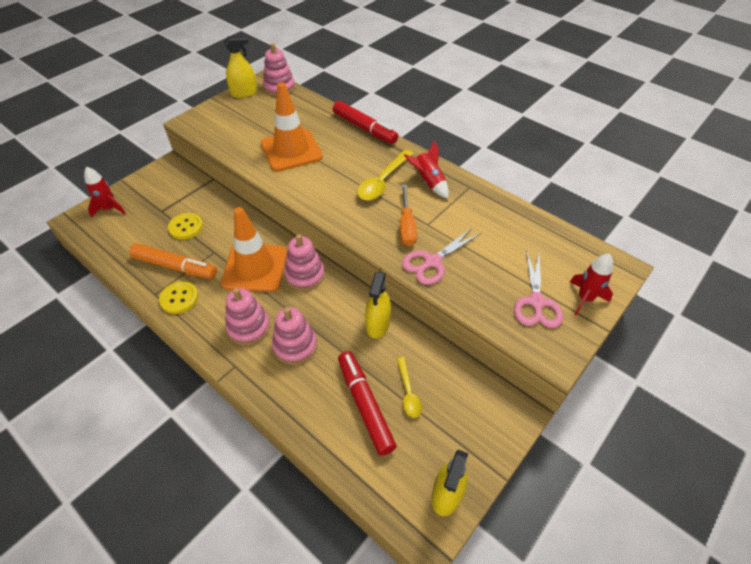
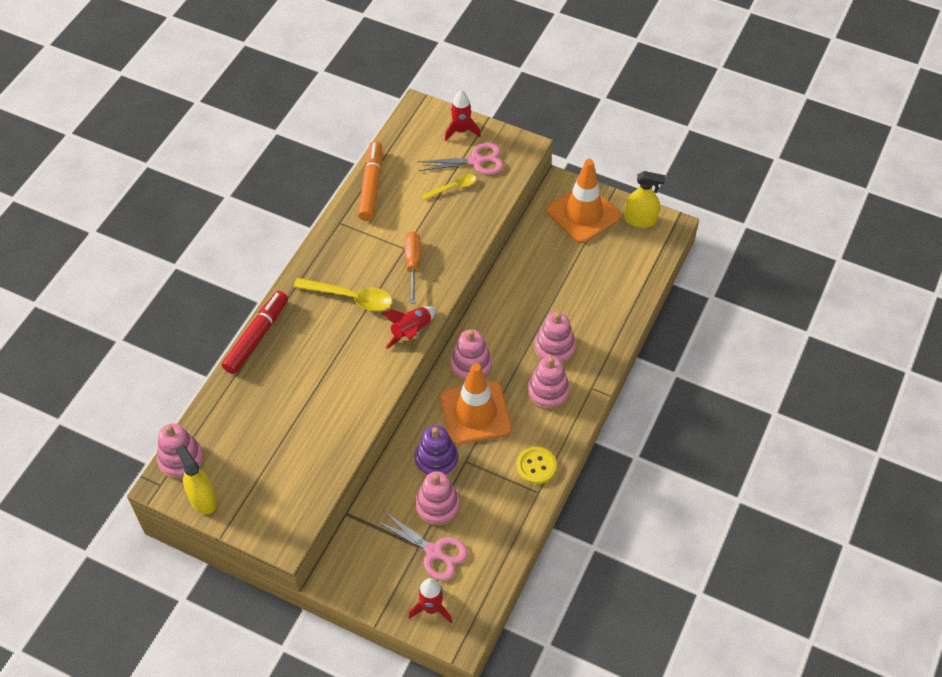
camera: 105 degrees left, 5 degrees up
(175, 266) = (497, 489): orange marker -> orange marker (371, 186)
(186, 227) = (437, 506): yellow button -> pink stacking toy
(225, 234) = (436, 460): none -> purple stacking toy
(291, 150) = (317, 400): orange traffic cone -> orange traffic cone (583, 214)
(365, 405) = (591, 282): red marker -> none
(378, 324) = (510, 291): yellow spray bottle -> none
(406, 226) = (412, 264): orange screwdriver -> orange screwdriver turned 75 degrees counterclockwise
(408, 393) = (569, 256): yellow spoon -> yellow spoon (453, 187)
(428, 182) = (340, 258): red rocket -> red rocket (411, 331)
(432, 262) = (453, 237): pink scissors -> pink scissors (434, 552)

